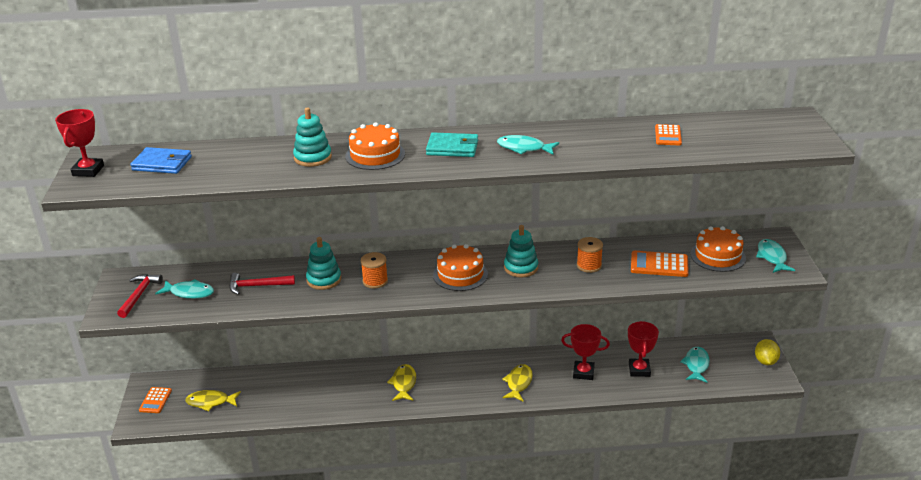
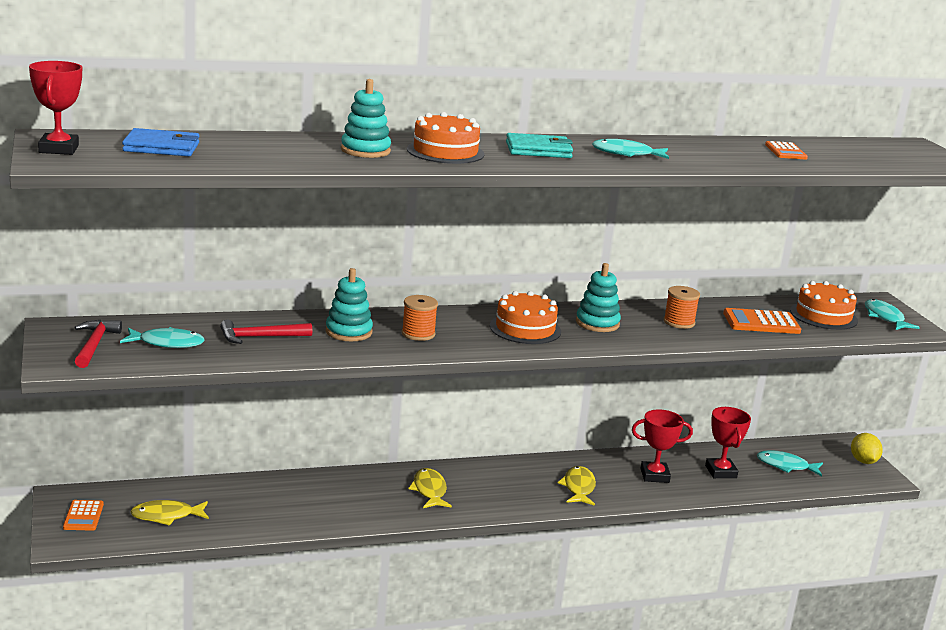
camera: 15 degrees left, 10 degrees down
(696, 365) = (786, 466): turquoise fish -> turquoise fish turned 75 degrees counterclockwise

